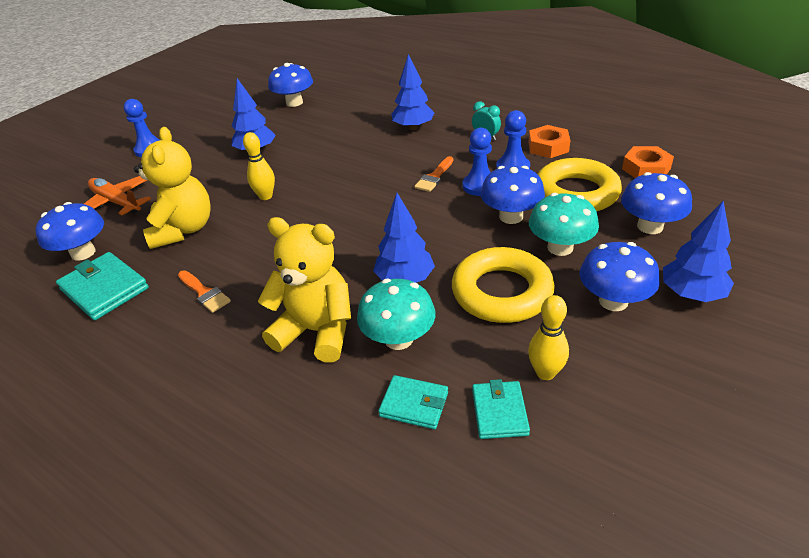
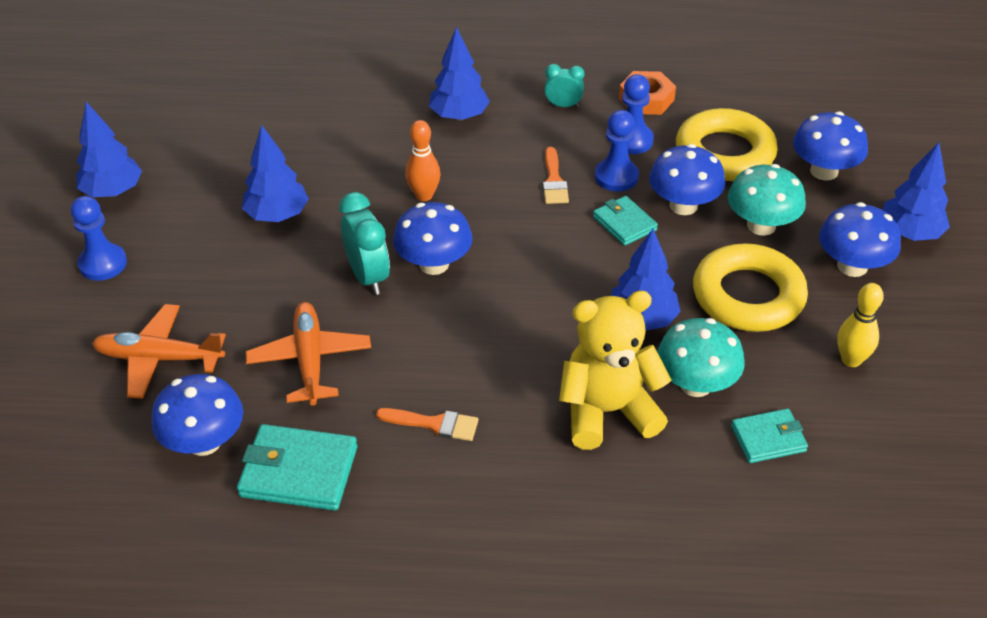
camera: 35 degrees left, 5 degrees up
(183, 230) = (310, 360): yellow teddy bear -> orange plane
(194, 119) = (113, 192): none -> blue tree
(266, 196) = (368, 277): yellow bowling pin -> turquoise clock
(294, 103) = (245, 120): blue mushroom -> blue mushroom (434, 264)
(346, 163) = (424, 195): none -> orange bowling pin
(499, 412) = (844, 412): turquoise wallet -> turquoise wallet (624, 223)
(646, 169) = (769, 99): orange nut -> none

